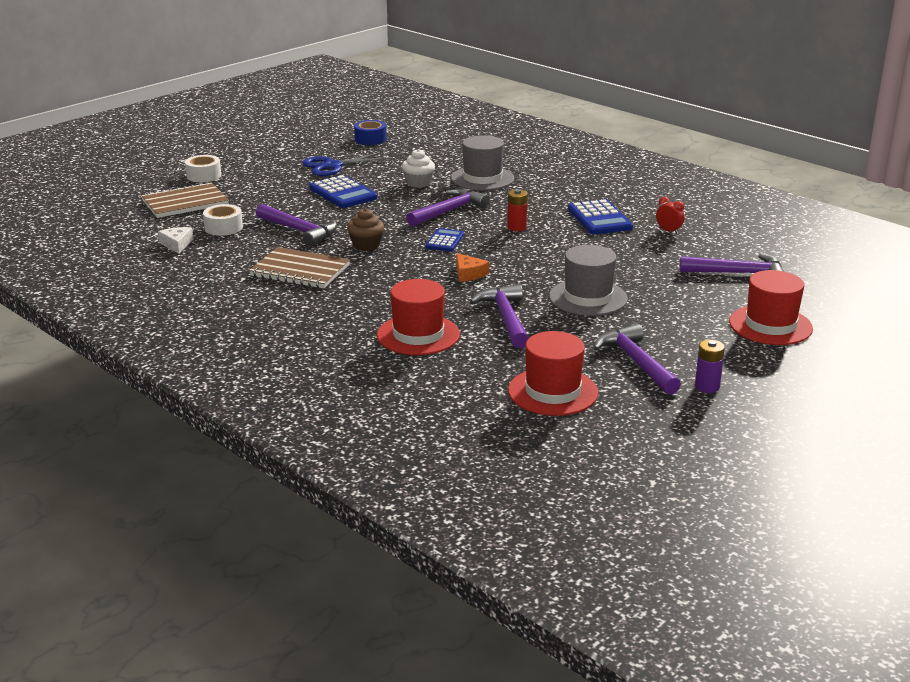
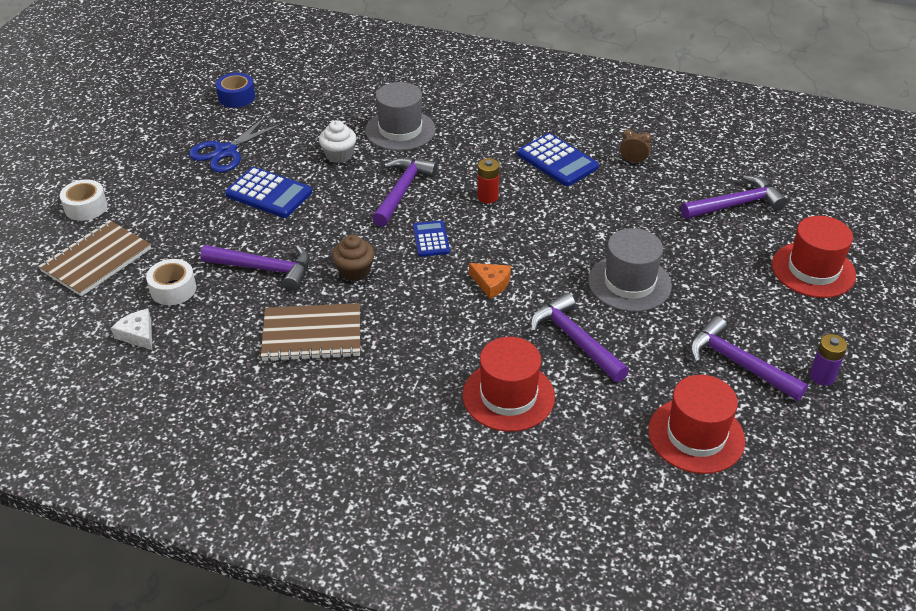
camera: 25 degrees left, 15 degrees up
(668, 231) = (633, 161): red clock -> brown clock

